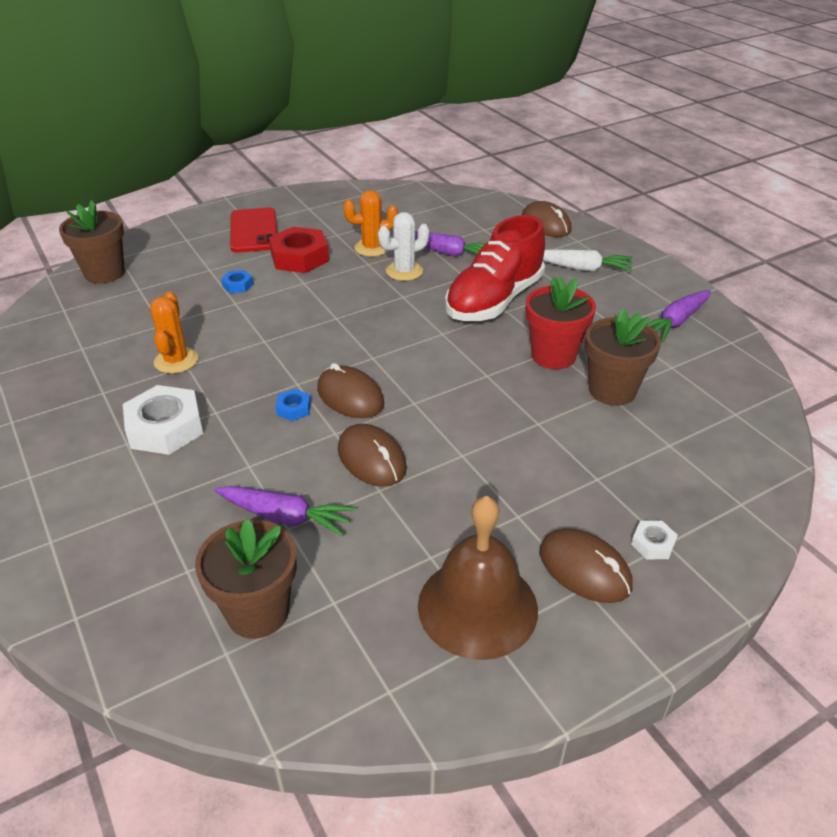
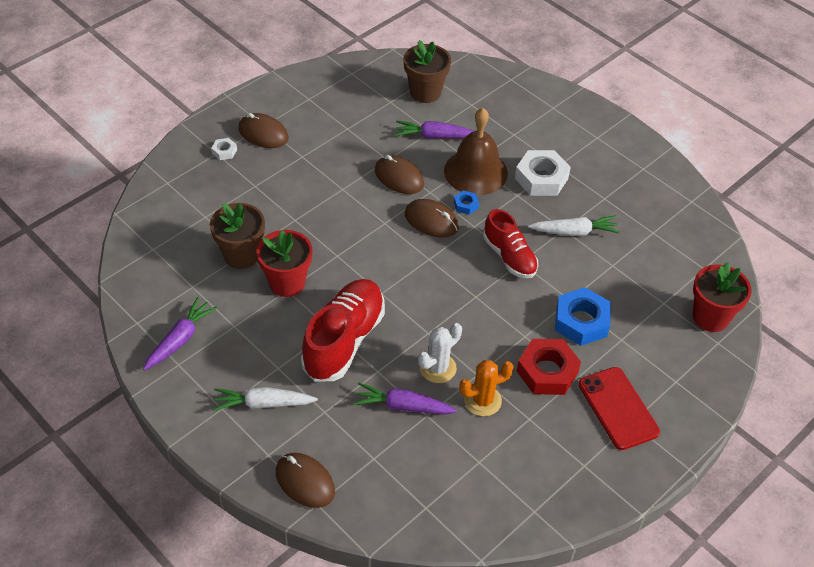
camera: 165 degrees right, 10 degrees up
(104, 273) = (710, 317): brown flower pot -> red flower pot
(176, 360) = (574, 232): orange cactus -> white carrot
(238, 285) = (581, 321): blue nut -> blue nut, size x2.12
(274, 346) = (509, 256): none -> red shoe
(477, 607) = (317, 109): brown bell -> brown bell (475, 172)

